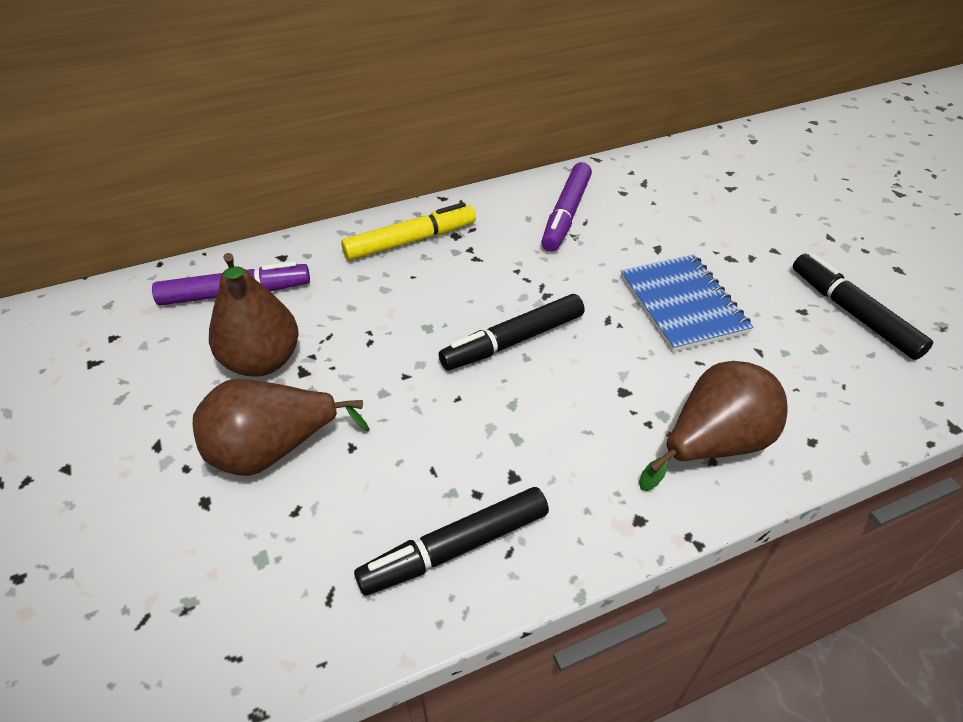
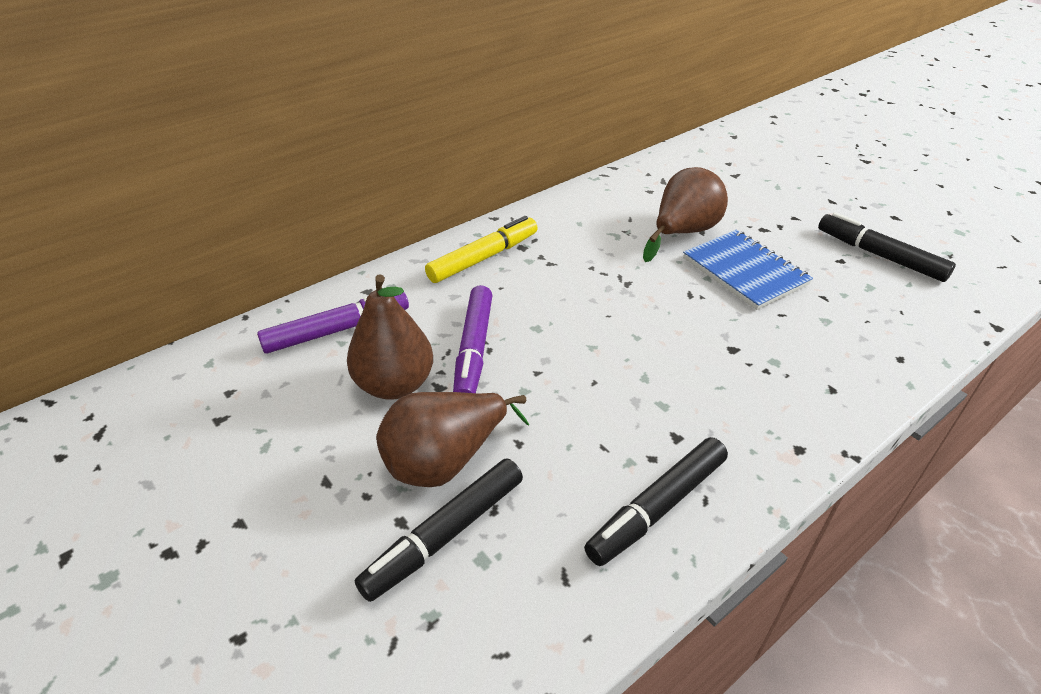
camera: 15 degrees left, 5 degrees down
(513, 341) = (618, 325): black marker -> black marker (445, 535)
(566, 214) = (611, 215): purple marker -> purple marker (474, 350)
(713, 444) = (826, 376): brown pear -> brown pear (683, 233)

